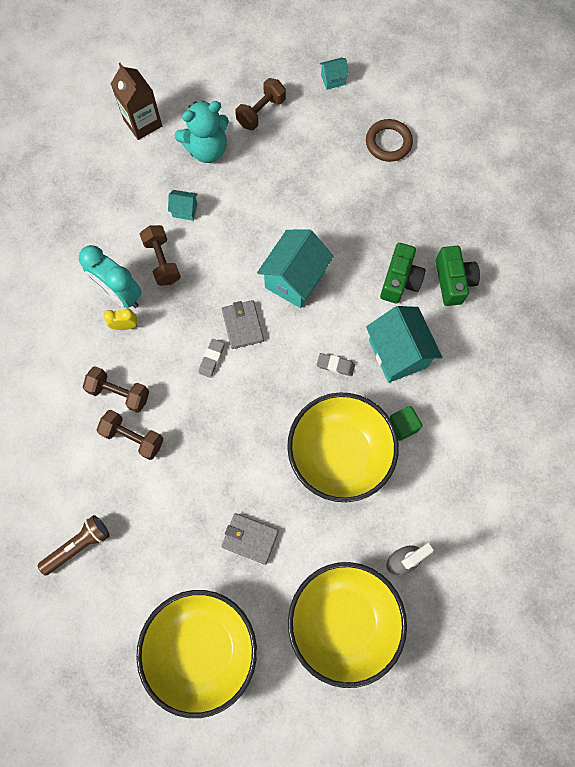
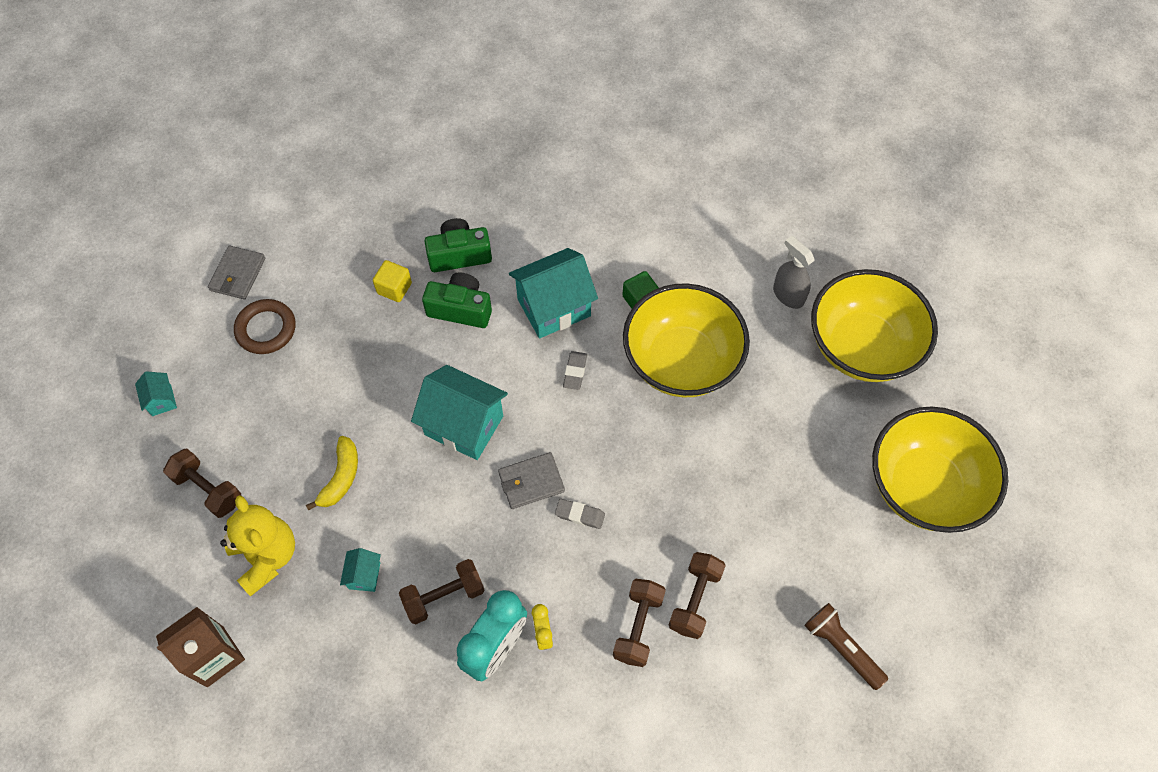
camera: 95 degrees left, 10 degrees down
(207, 150) = (266, 556): turquoise teddy bear -> yellow teddy bear
(250, 538) = (794, 448): grey wallet -> grey wallet (238, 274)
(261, 195) = (341, 477): none -> yellow banana
(421, 232) = (394, 288): none -> yellow cube

